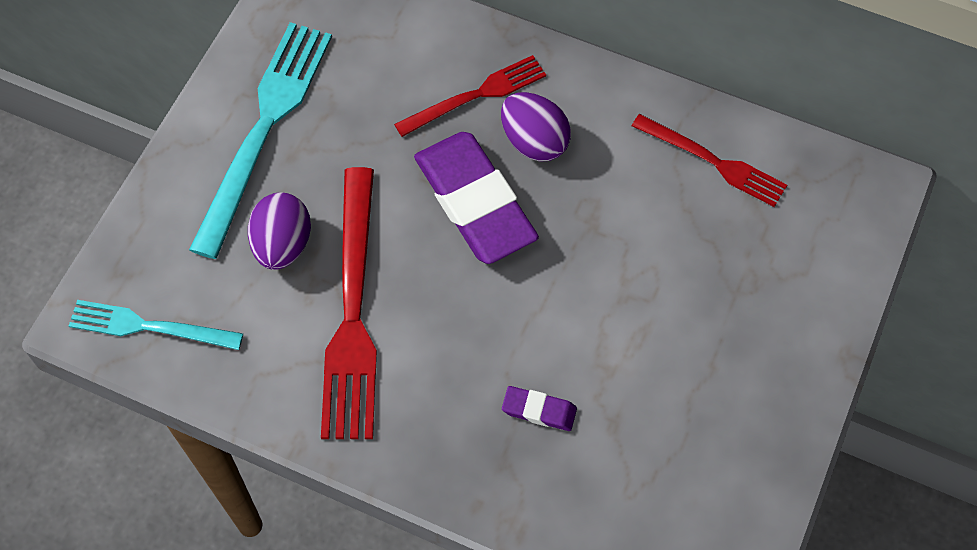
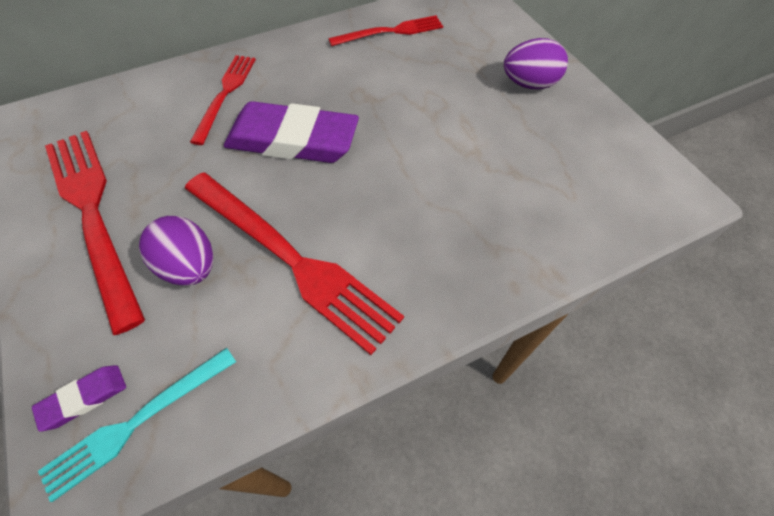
camera: 50 degrees left, 5 degrees down
(264, 129) = (93, 214): turquoise fork -> red fork
(534, 141) = (288, 89): purple egg -> purple egg (529, 84)
(539, 410) = (472, 203): purple eraser -> purple eraser (84, 398)

